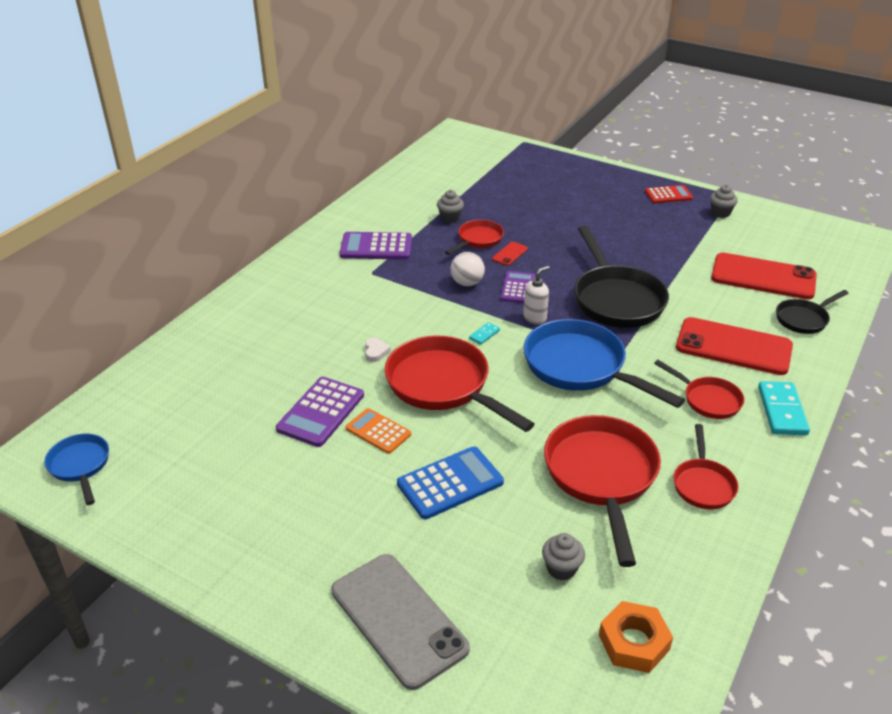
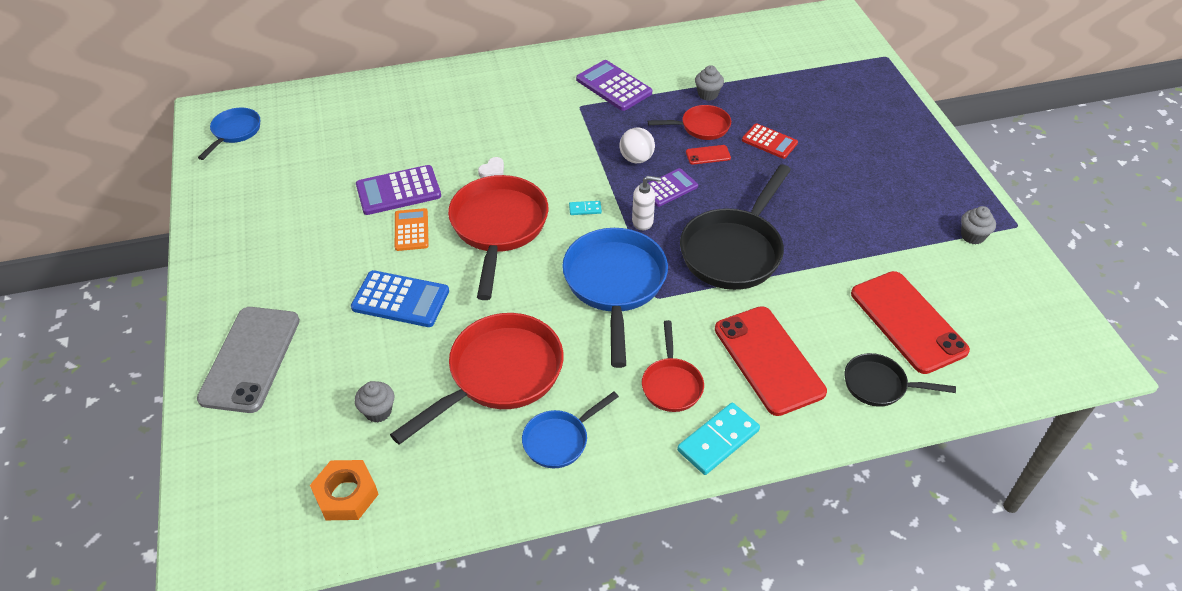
camera: 45 degrees right, 10 degrees up
(668, 195) = (946, 187): red calculator -> red calculator (769, 142)
(703, 484) = (559, 440): red pan -> blue pan

